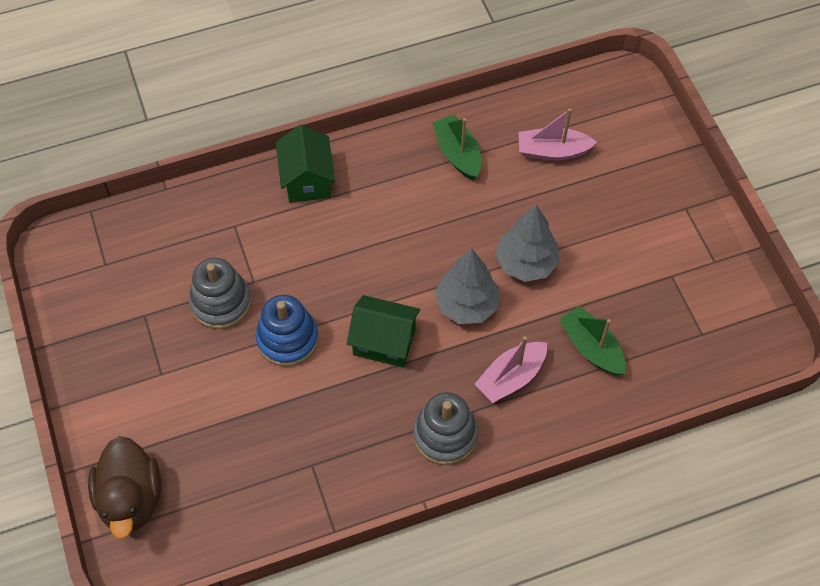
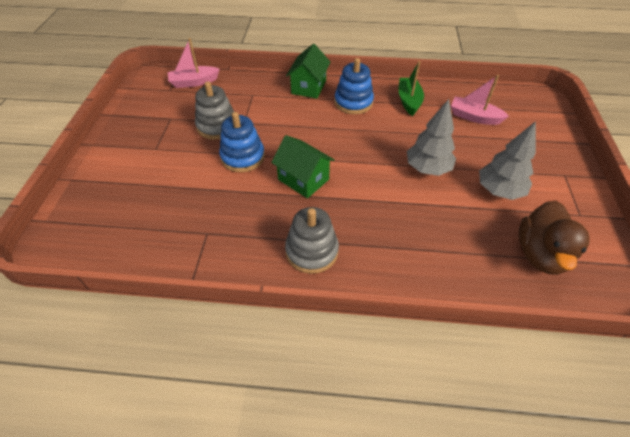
camera: 25 degrees right, 10 degrees down
(131, 499) = (81, 207): brown duck -> brown duck (540, 254)
(384, 185) = (353, 102): none -> blue stacking toy
(466, 305) = (372, 178): grey tree -> grey tree (499, 191)
(511, 377) = (382, 232): pink boat -> pink boat (194, 82)
(591, 347) = (455, 235): green boat -> none

